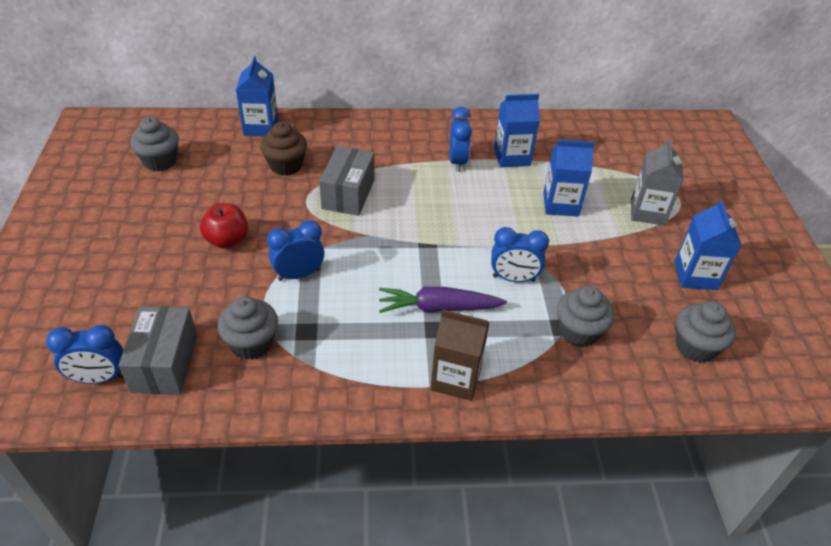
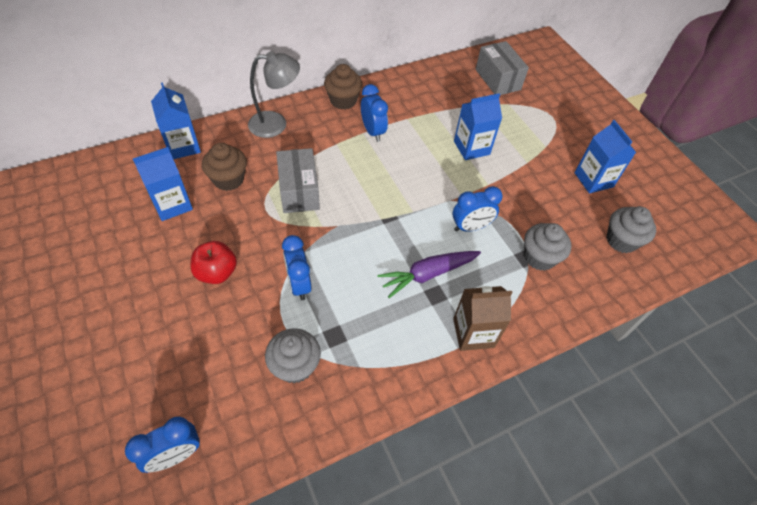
camera: 25 degrees left, 10 degrees up
(160, 161) = (105, 211): grey cupcake -> none
(165, 363) = (228, 415): grey box -> grey box (497, 79)
(299, 274) = (299, 284): blue clock -> blue clock turned 60 degrees counterclockwise
(361, 130) = (276, 124): none -> grey lamp
(442, 126) = (343, 100): none -> brown cupcake
(512, 157) = (413, 114): blue carton -> blue carton (172, 204)
(647, 212) = (536, 135): grey carton -> none

